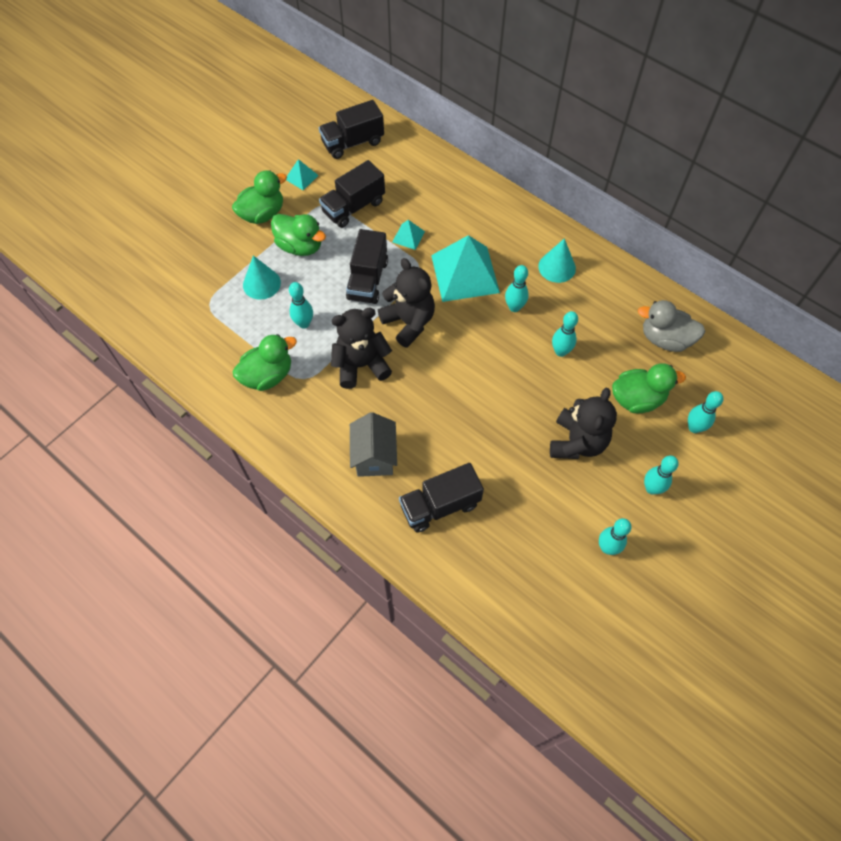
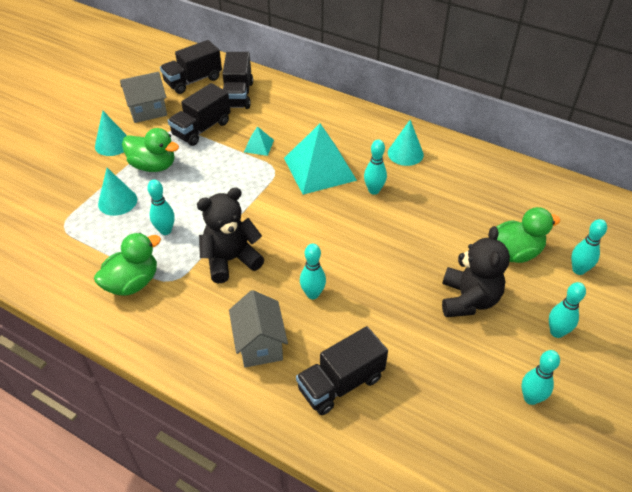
camera: 10 degrees left, 15 degrees down
(262, 214) = (112, 144): green duck -> turquoise cone
(301, 177) = (148, 111): turquoise pyramid -> grey house
(367, 280) = (225, 185): black truck -> black truck (238, 95)
(409, 322) = (273, 216): black teddy bear -> none
(560, 351) = (428, 221): turquoise bowling pin -> turquoise bowling pin (312, 294)
(665, 339) = (524, 198): grey duck -> none

